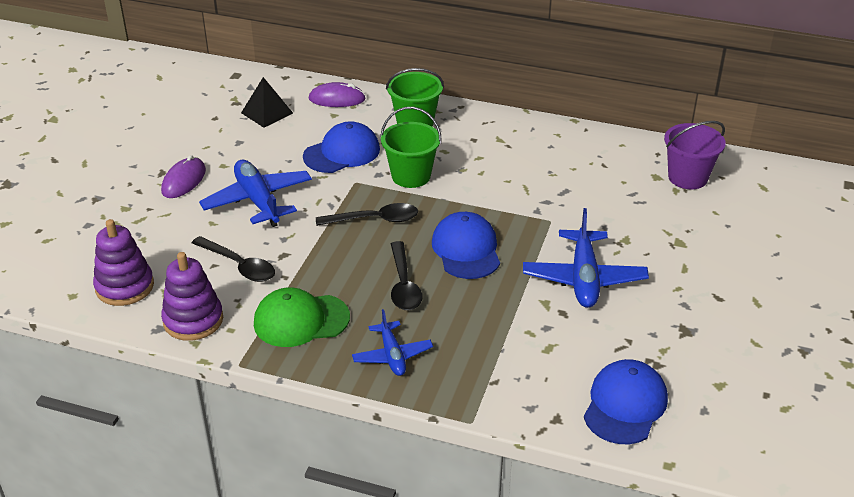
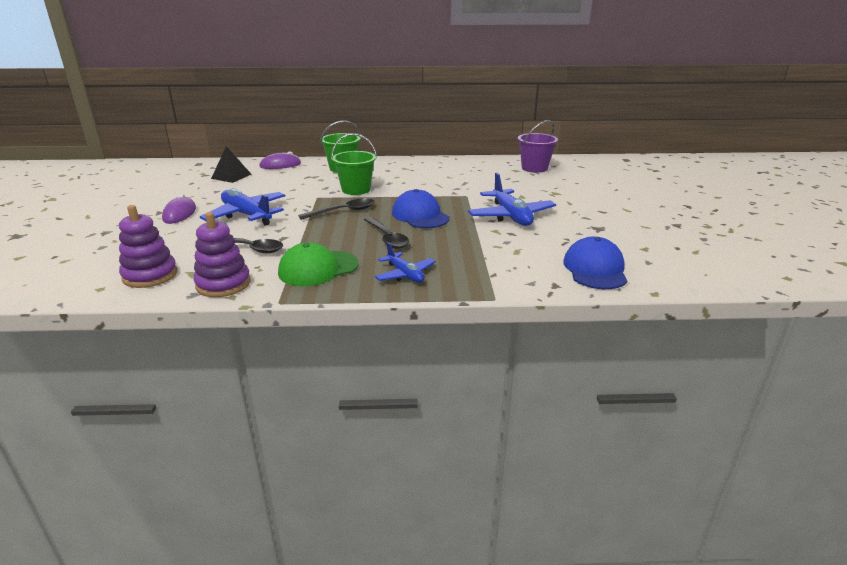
camera: 20 degrees left, 10 degrees down
(342, 153) = (298, 186): blue cap -> none

